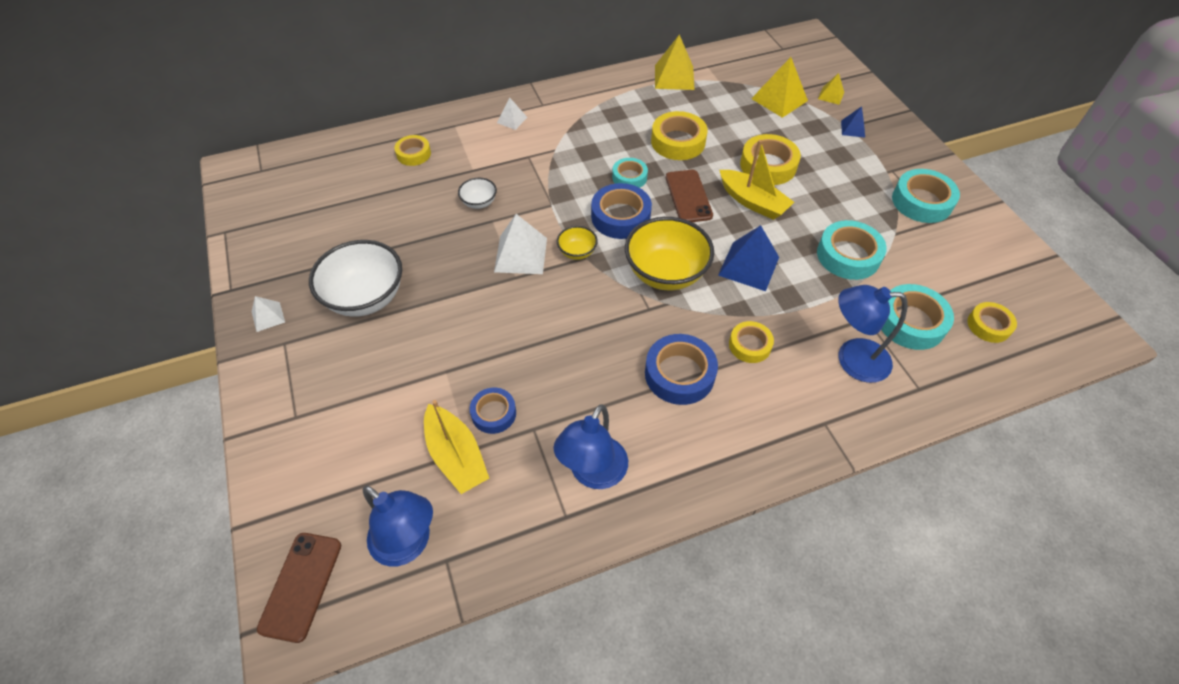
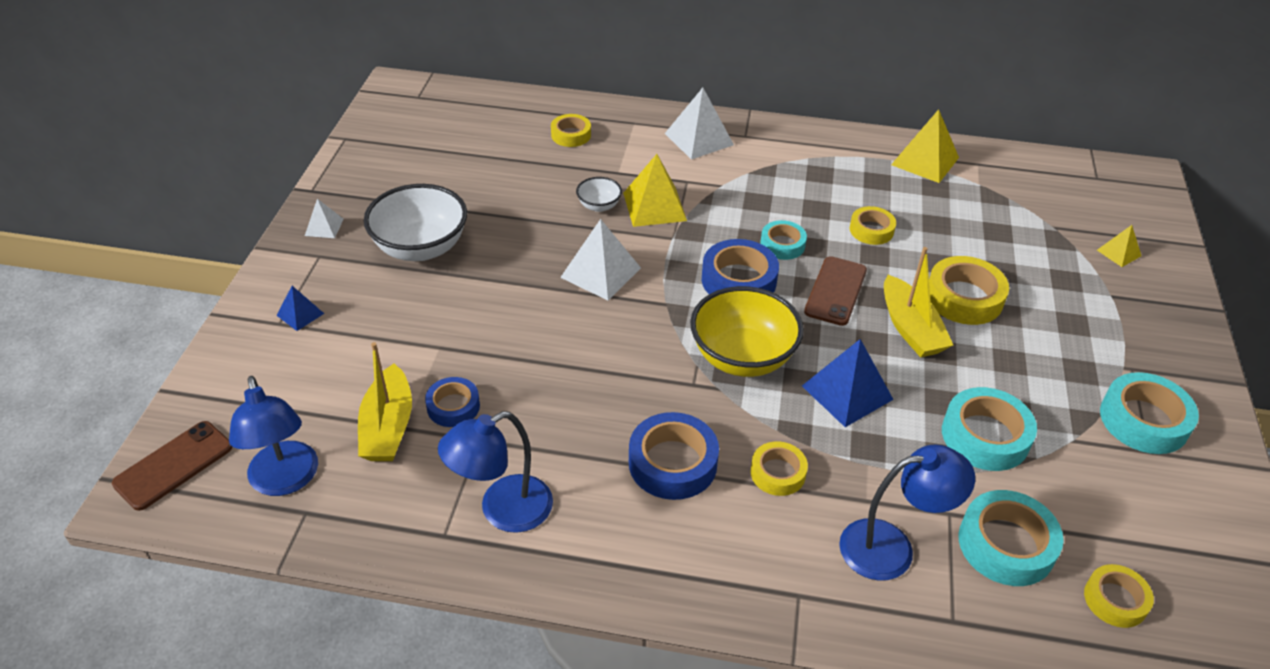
camera: 30 degrees right, 10 degrees down
(512, 120) = (699, 139): white pyramid -> white pyramid, size x1.83
(577, 252) = (661, 295): yellow bowl -> none
(678, 142) = (871, 230): yellow tape -> yellow tape, size x0.62
(779, 99) = (1042, 232): yellow pyramid -> yellow pyramid (654, 206)
(852, 359) = (891, 547): blue lamp -> blue lamp turned 135 degrees clockwise
(853, 129) = (1117, 301): blue pyramid -> blue pyramid (300, 314)

